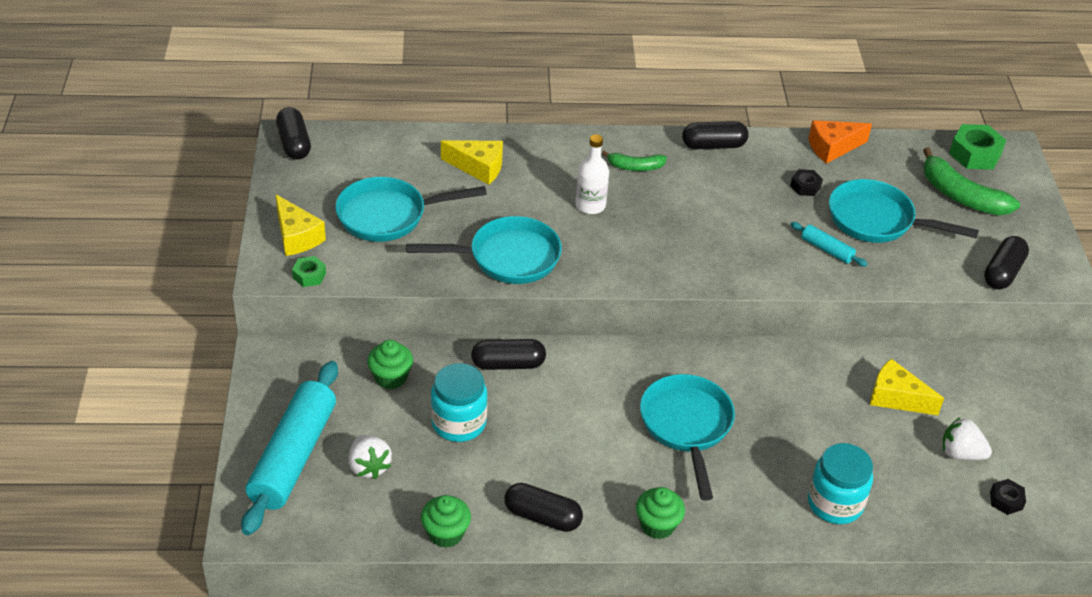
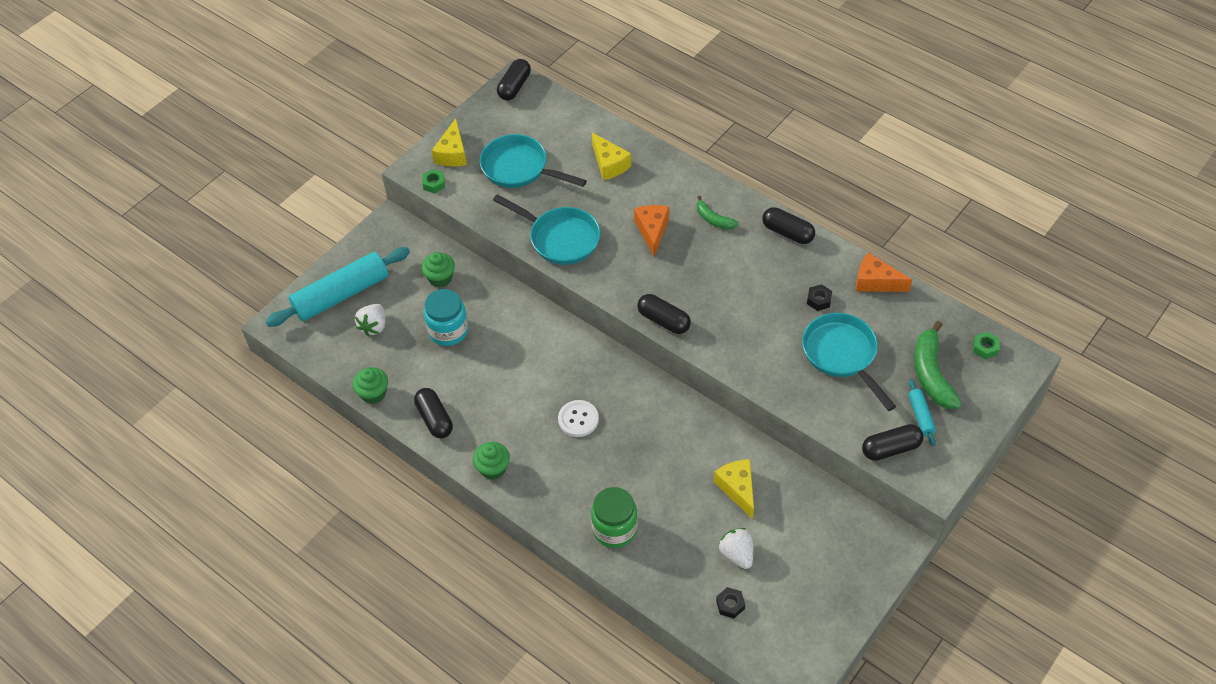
camera: 45 degrees right, 10 degrees up
(508, 364) = (515, 311): black capsule -> black capsule (663, 320)
(590, 205) = (652, 231): white bottle -> orange cheese
(687, 427) = (578, 419): turquoise pan -> white button
(827, 249) = (779, 355): turquoise rolling pin -> turquoise rolling pin (921, 415)
(835, 503) = (614, 529): turquoise jar -> green jar
(975, 154) = (985, 348): green nut -> green nut, size x0.56

